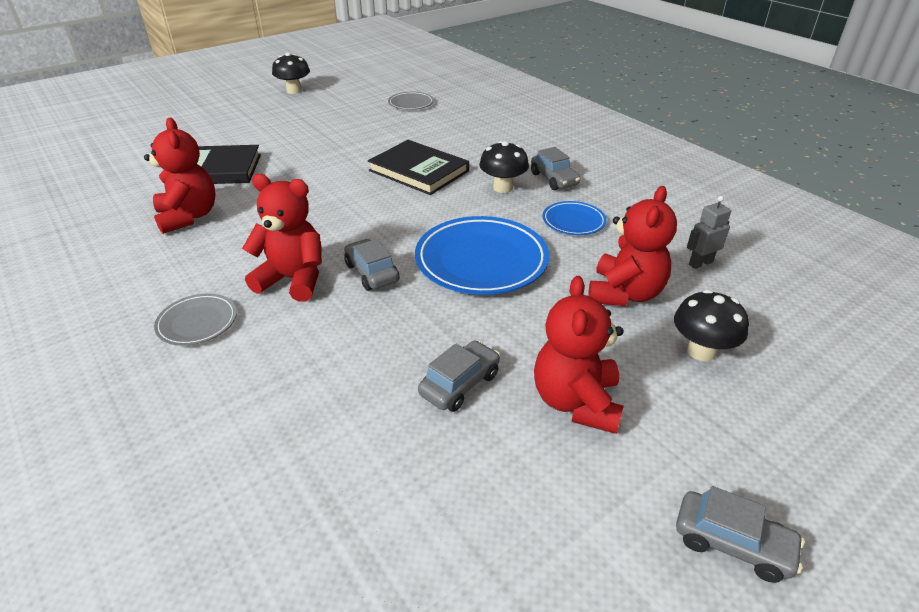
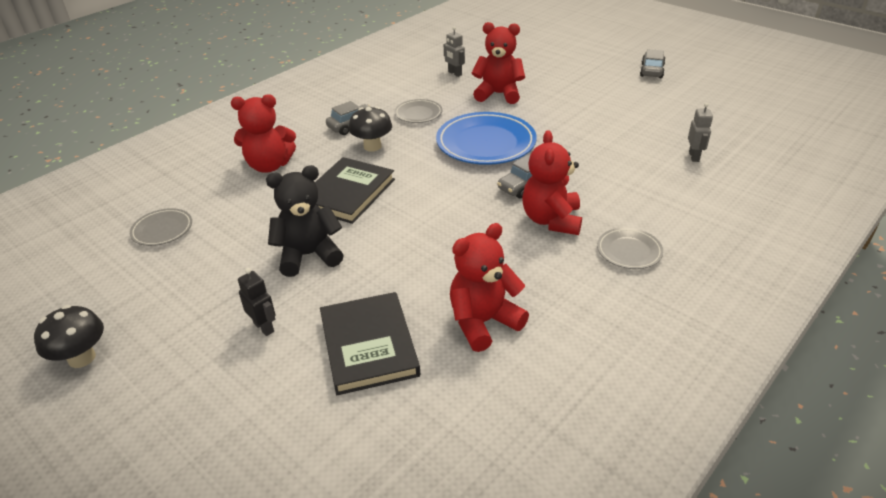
camera: 100 degrees left, 0 degrees up
(270, 136) = (264, 327): none -> black robot
(338, 152) = (308, 255): none -> black teddy bear
(352, 470) = (694, 156): none -> grey robot
(460, 384) = (611, 135): grey car -> none
(573, 221) = (418, 114): blue plate -> grey plate
(576, 402) = (600, 103): red teddy bear -> red teddy bear (269, 165)
(701, 351) = (538, 74): black mushroom -> none

